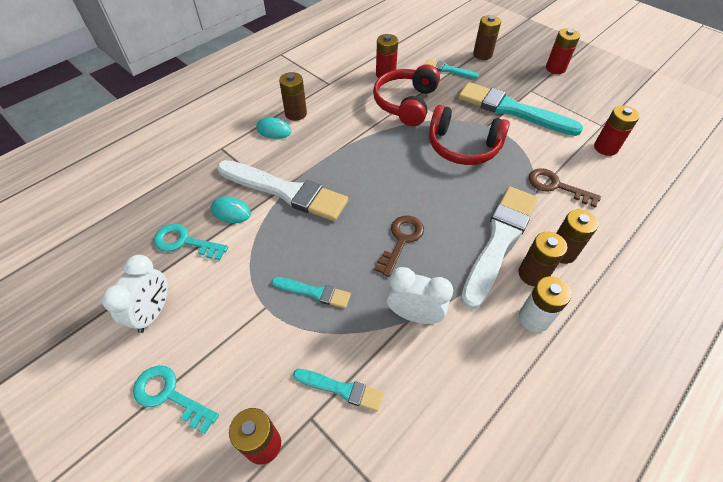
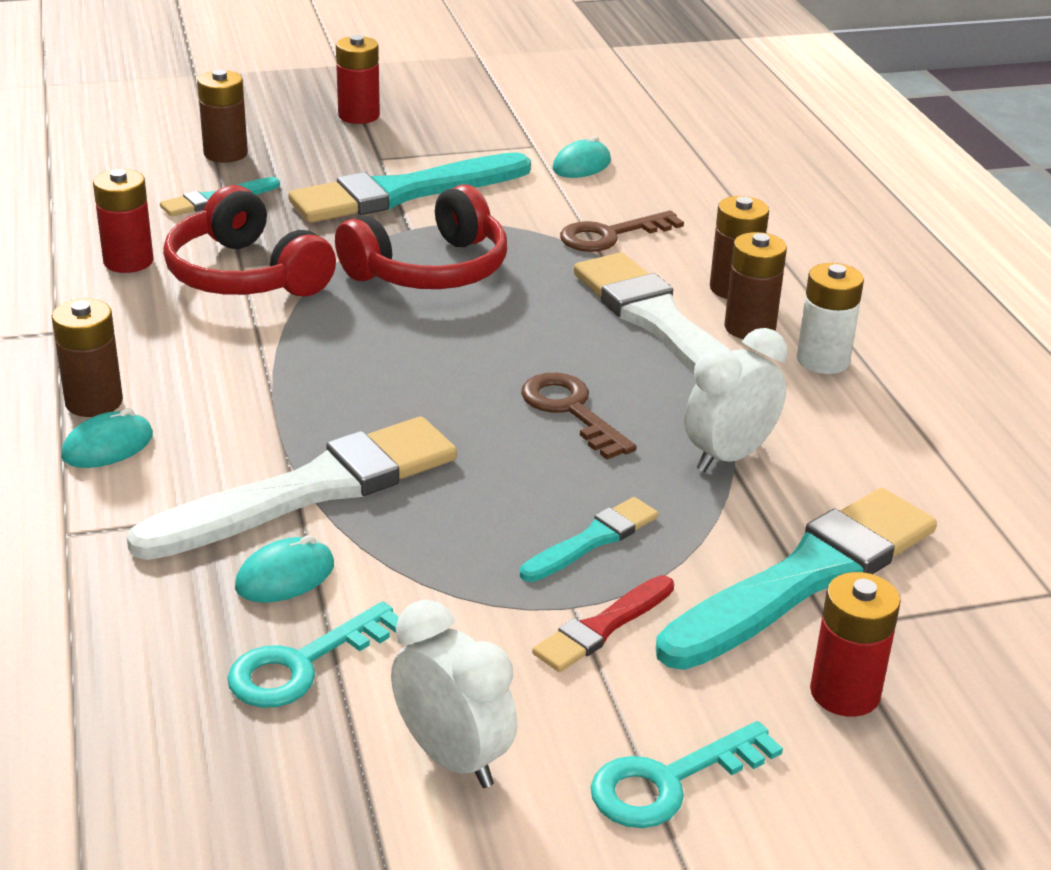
camera: 60 degrees left, 20 degrees down
(257, 324) = (602, 627): none -> red brush
(341, 389) = (805, 577): turquoise brush -> turquoise brush, size x2.07
(605, 148) = (581, 165): red battery -> turquoise mouse

